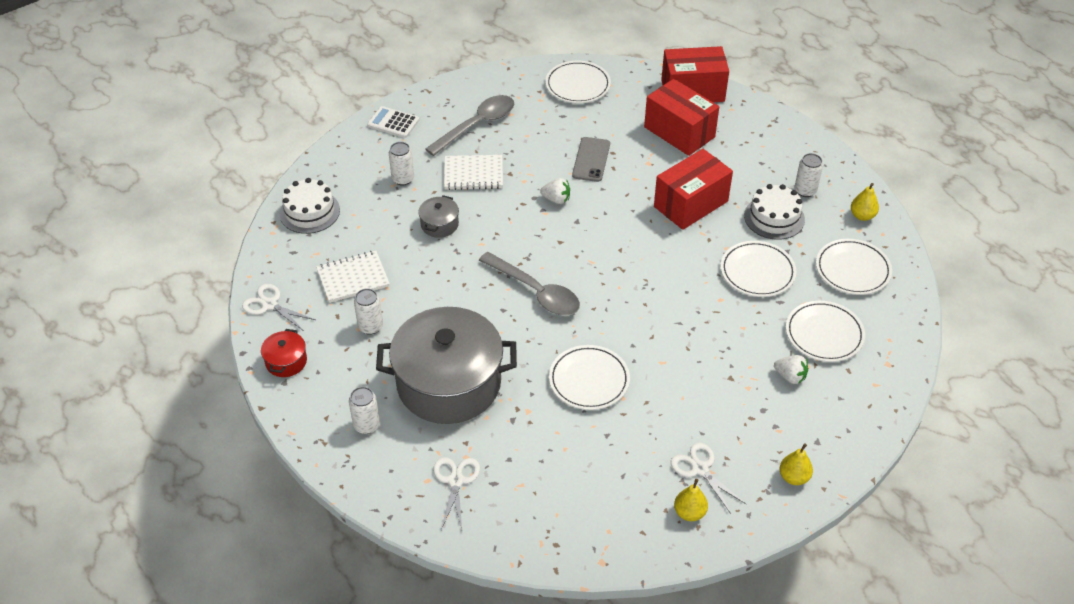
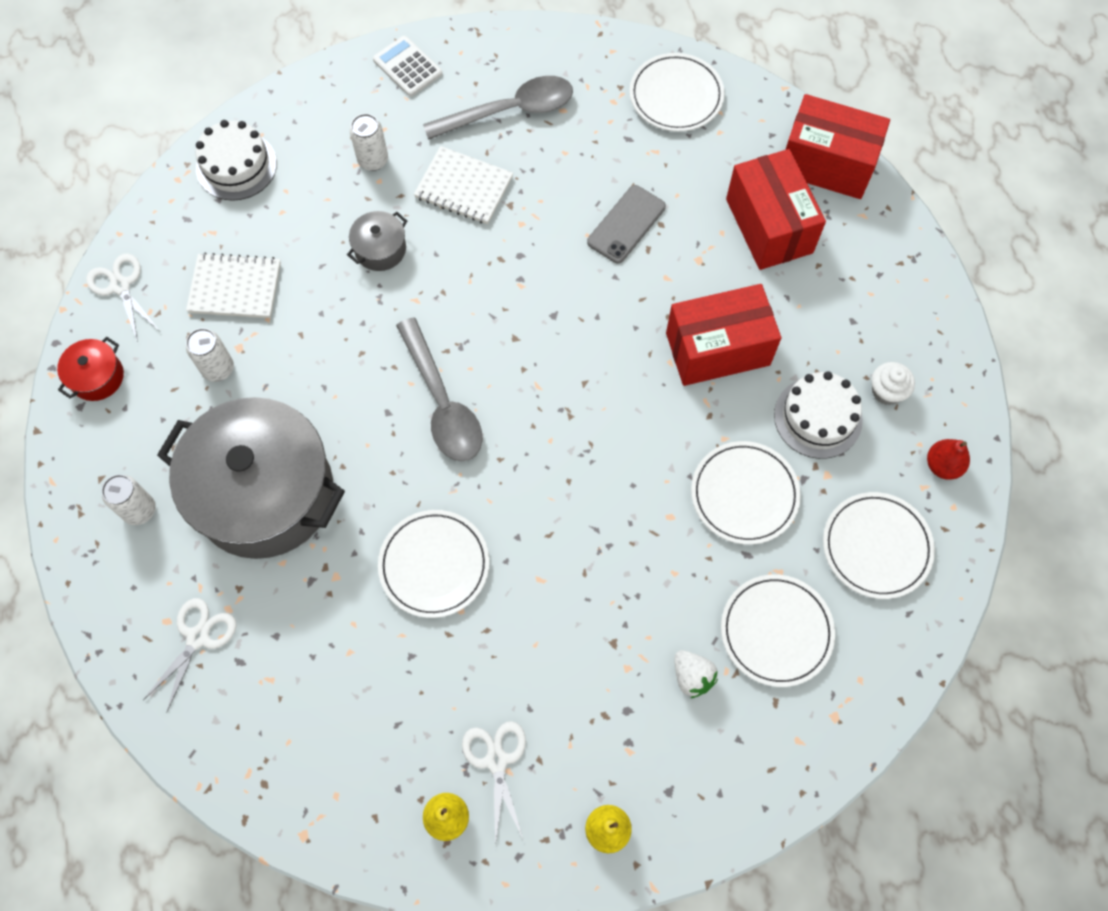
camera: 25 degrees right, 20 degrees up
(556, 199) = (546, 270): white strawberry -> none
(805, 191) = (886, 391): white can -> white cupcake
(862, 216) = (942, 465): yellow pear -> red pear

